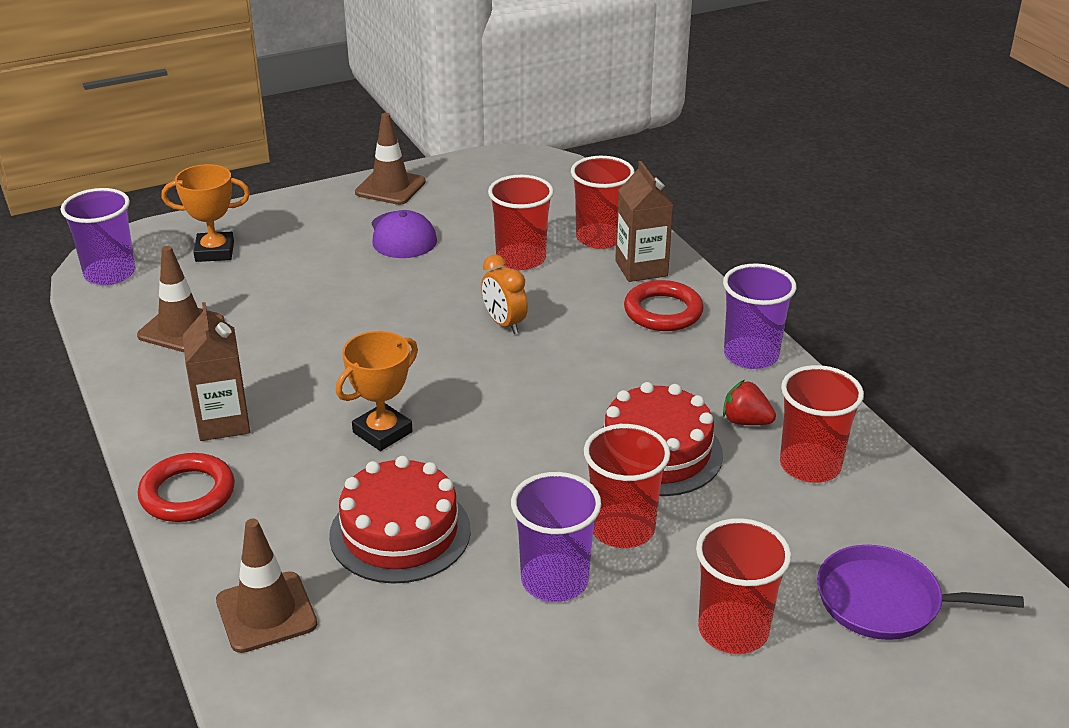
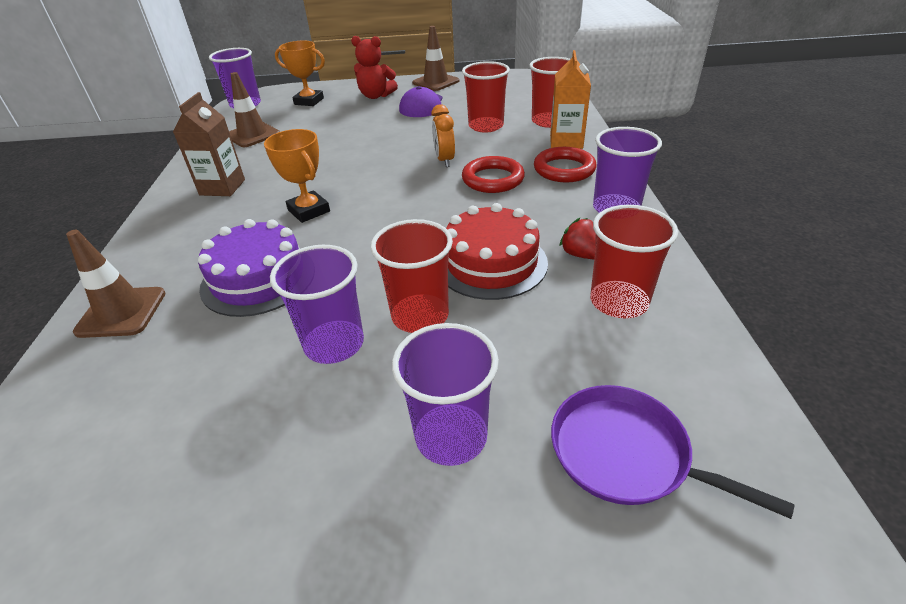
camera: 25 degrees right, 5 degrees up
(187, 493) = (160, 224): red ring -> red ring (493, 179)
(316, 226) = (376, 96): none -> red teddy bear
(382, 432) = (309, 211): orange trophy -> orange trophy turned 75 degrees clockwise
(400, 532) = (258, 278): red cake -> purple cake
(641, 268) = (566, 142): brown carton -> orange carton
(733, 630) = (451, 436): red cup -> purple cup

